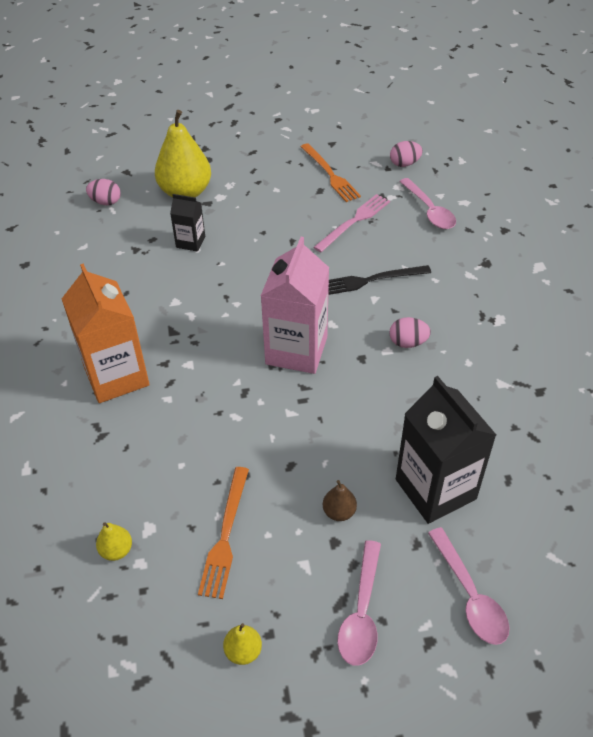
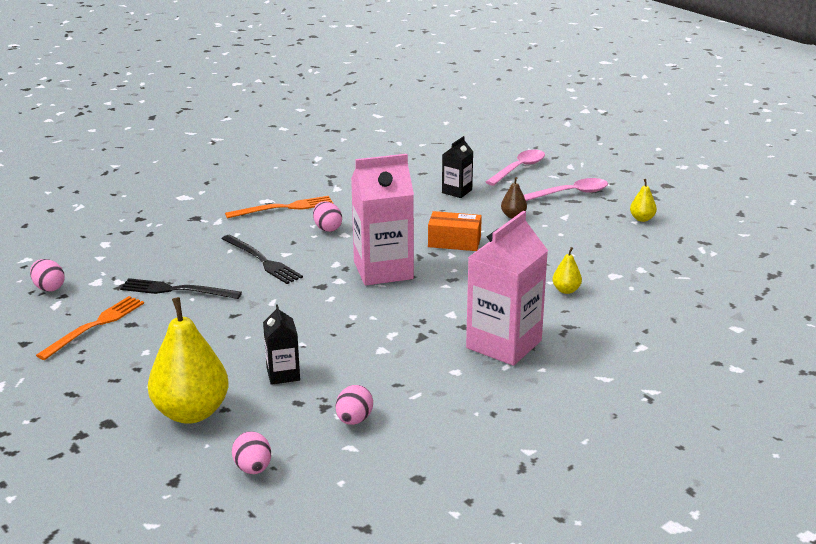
camera: 120 degrees left, 20 degrees down
(107, 257) = (354, 420): none -> pink egg
(116, 376) = (504, 344): orange carton -> pink carton
(116, 550) = (645, 281): yellow pear -> yellow pear (566, 290)
(225, 535) = (580, 247): orange fork -> orange fork (284, 208)
(314, 427) = (454, 242): none -> orange box
(354, 221) = (176, 290): pink fork -> black fork
(429, 210) = (131, 257): pink spoon -> none
(435, 489) = (457, 191): black carton -> black carton, size x0.51

